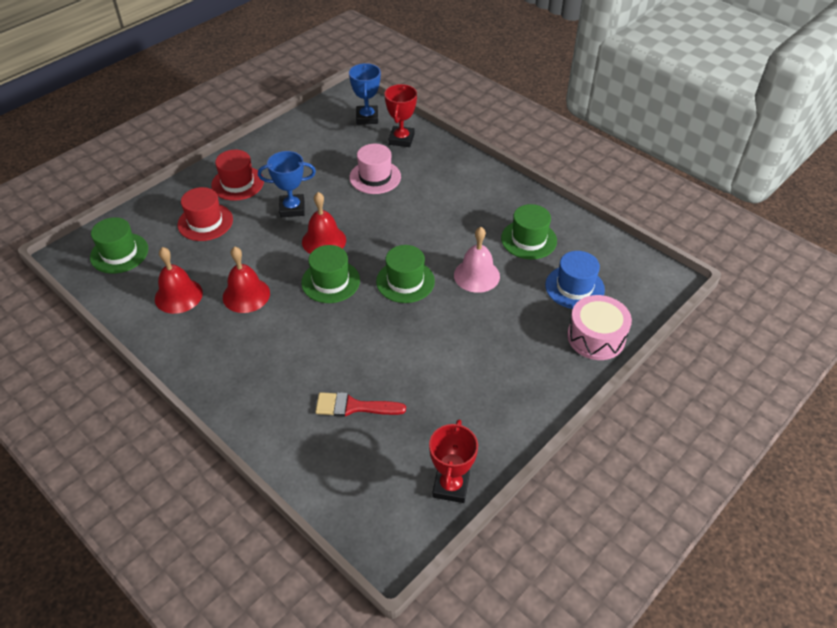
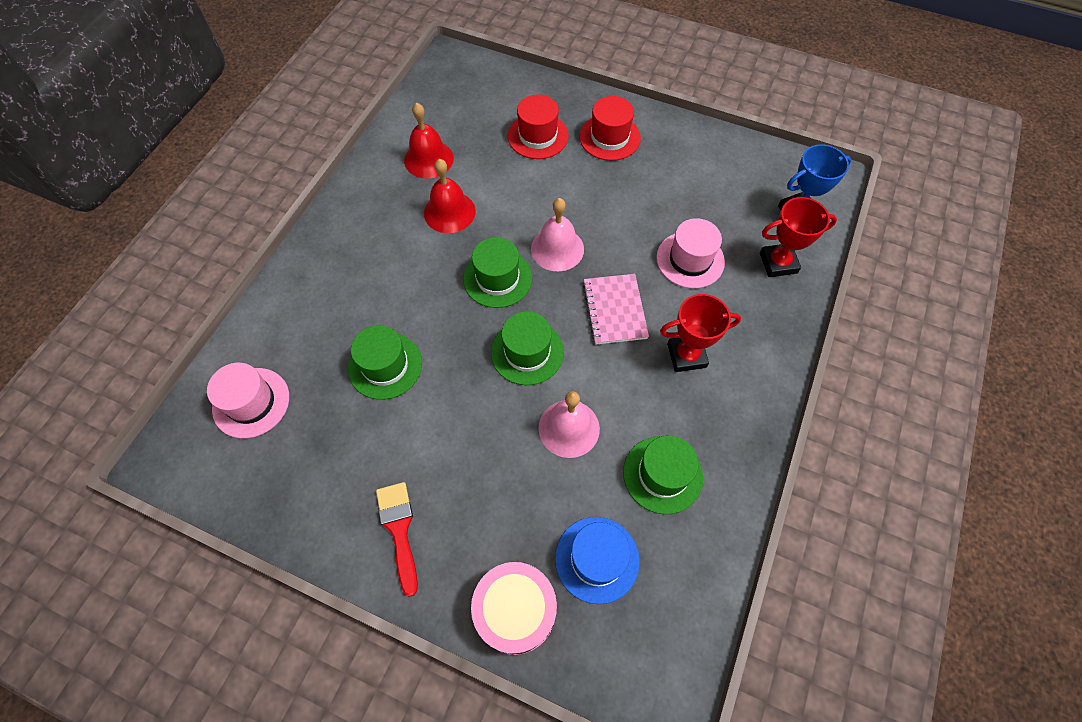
camera: 70 degrees right, 15 degrees up
(119, 253) = (466, 91): green hat -> green hat (385, 366)
(292, 208) = (594, 200): blue trophy -> none
(324, 241) = (557, 249): red bell -> pink bell
(353, 406) = (330, 364): red brush -> red brush (399, 530)
(364, 471) = (251, 402): none -> pink hat
(395, 226) = (614, 310): none -> pink notebook
(451, 486) = (248, 494): red trophy -> red trophy (686, 355)

